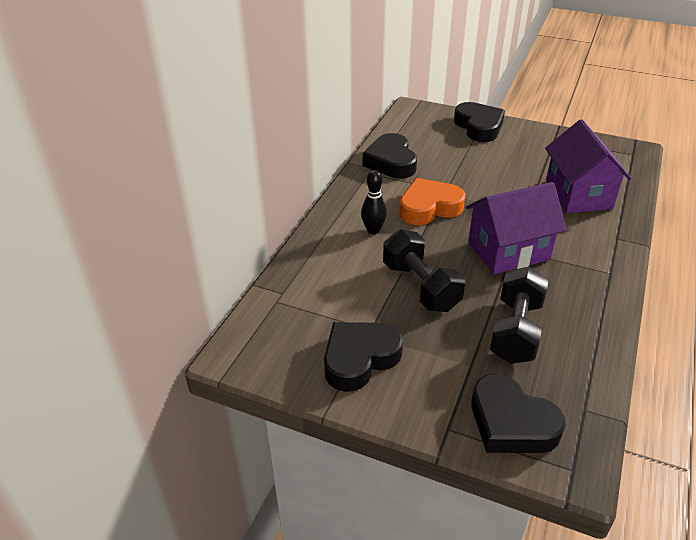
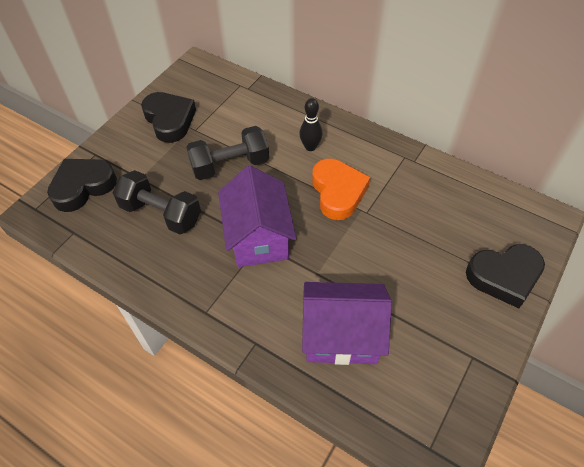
camera: 100 degrees right, 15 degrees up
(391, 162) = (424, 177): black heart -> none

